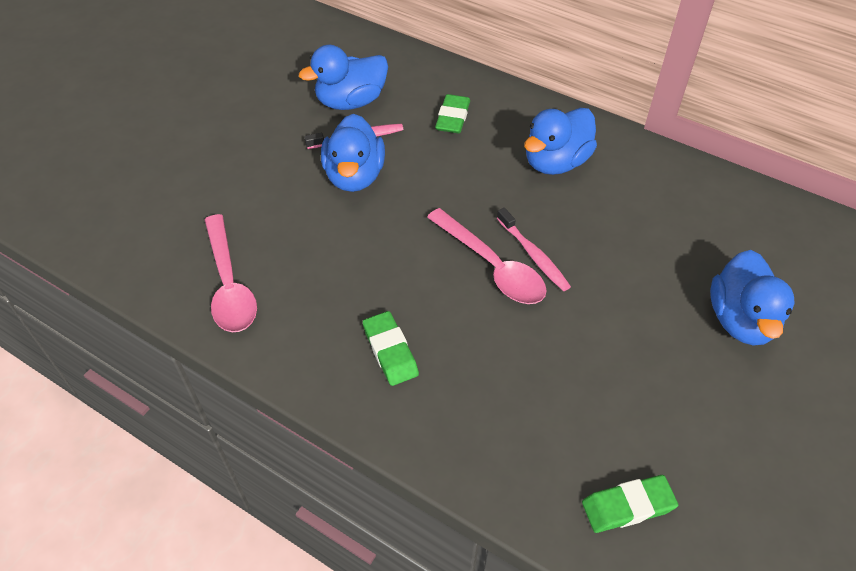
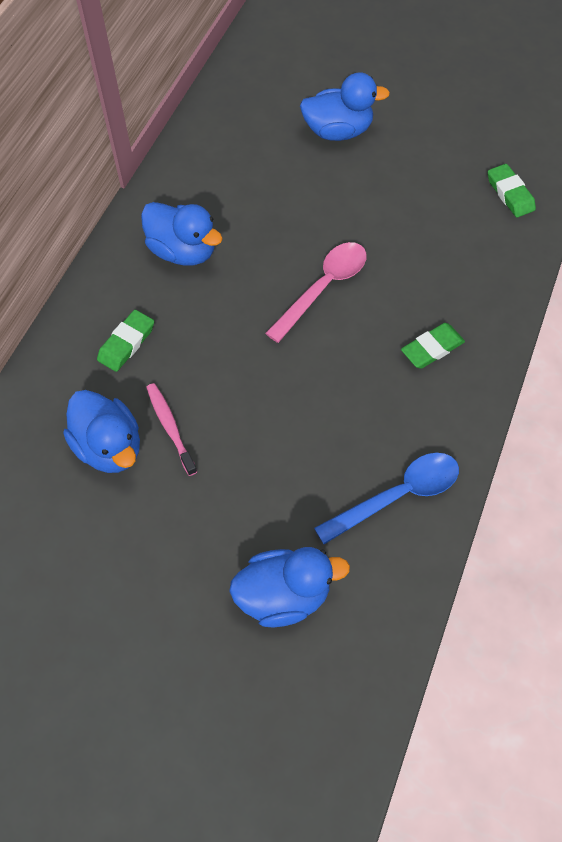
camera: 100 degrees left, 10 degrees up
(229, 284) = (397, 496): pink spoon -> blue spoon
(354, 176) = (230, 418): blue duck -> blue duck (284, 595)
(452, 117) = (126, 343): green eraser -> green eraser turned 60 degrees counterclockwise
(533, 255) = (303, 260): pink toothbrush -> none

